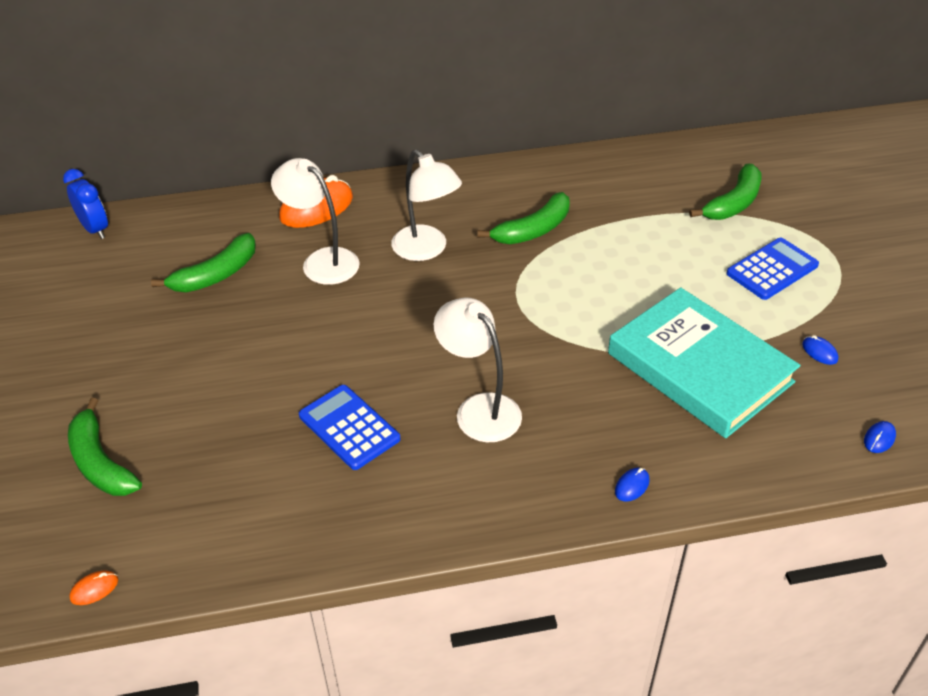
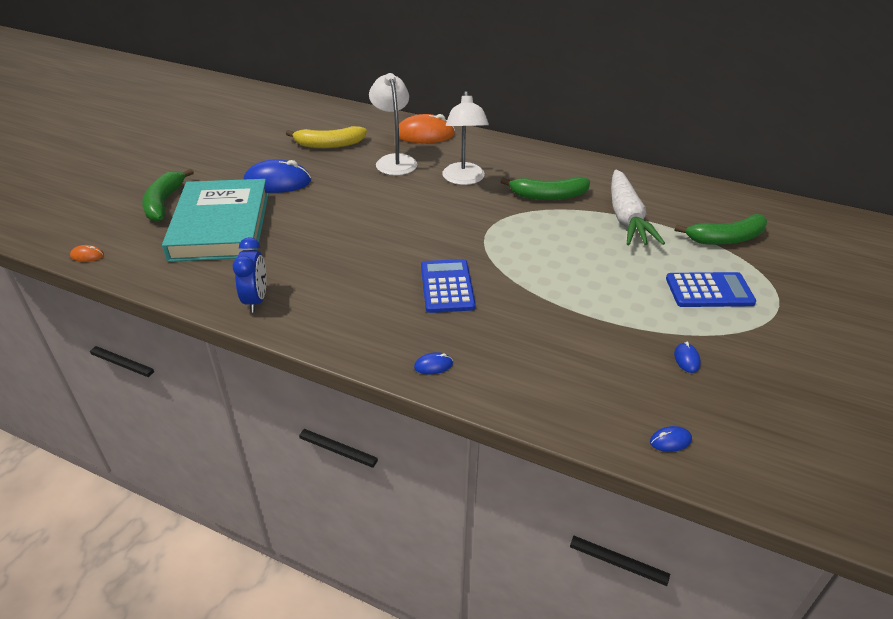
camera: 35 degrees right, 5 degrees down
(95, 229) = (297, 102): blue clock -> blue clock (256, 300)
(215, 359) = (277, 182): none -> blue mouse
(216, 275) = (329, 145): green banana -> yellow banana
(349, 427) = (303, 246): blue calculator -> blue calculator (447, 286)
(479, 409) = (389, 273): white lamp -> none
(630, 221) = (626, 218): none -> white carrot
(699, 368) = (572, 323): turquoise book -> turquoise book (220, 226)

